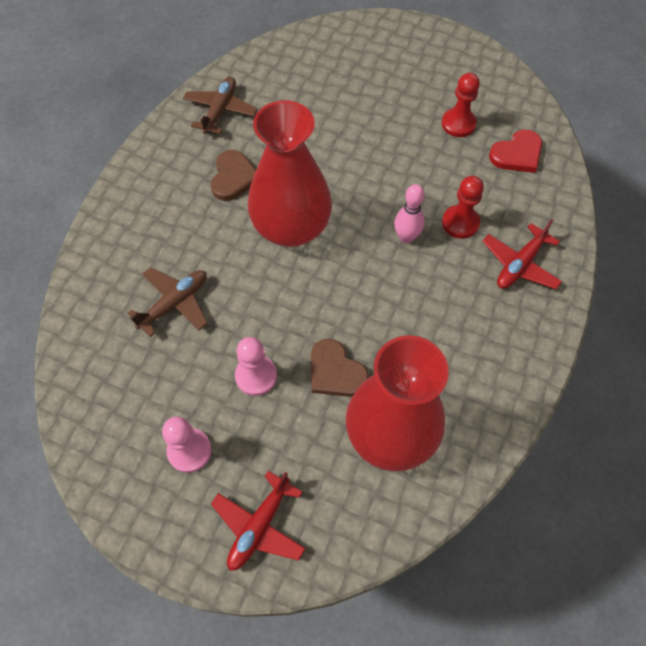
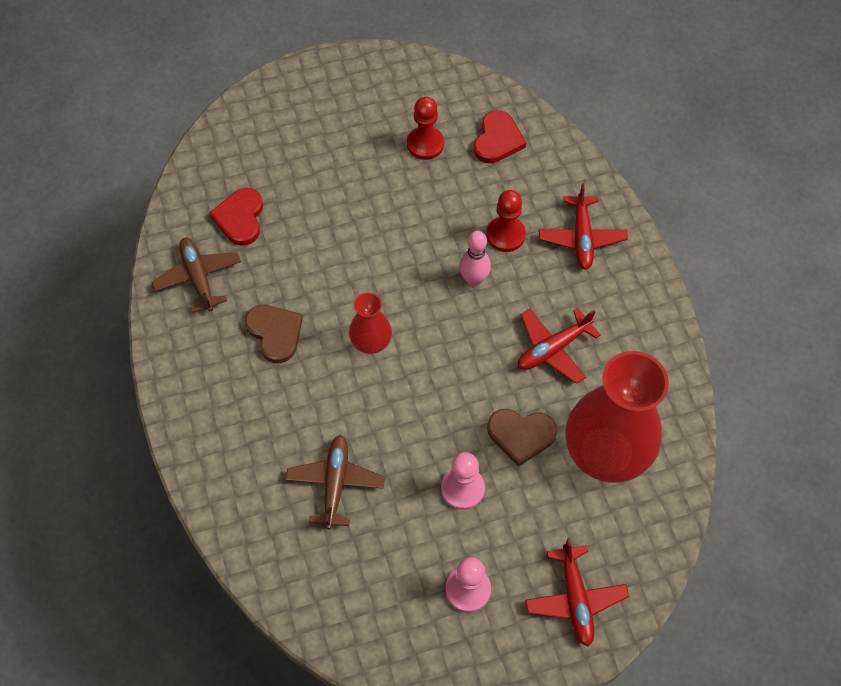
camera: 40 degrees left, 0 degrees up
(283, 91) = (240, 218): none -> red heart
(291, 228) = (371, 341): red vase -> red vase, size x0.48
(420, 328) = (553, 349): none -> red plane

